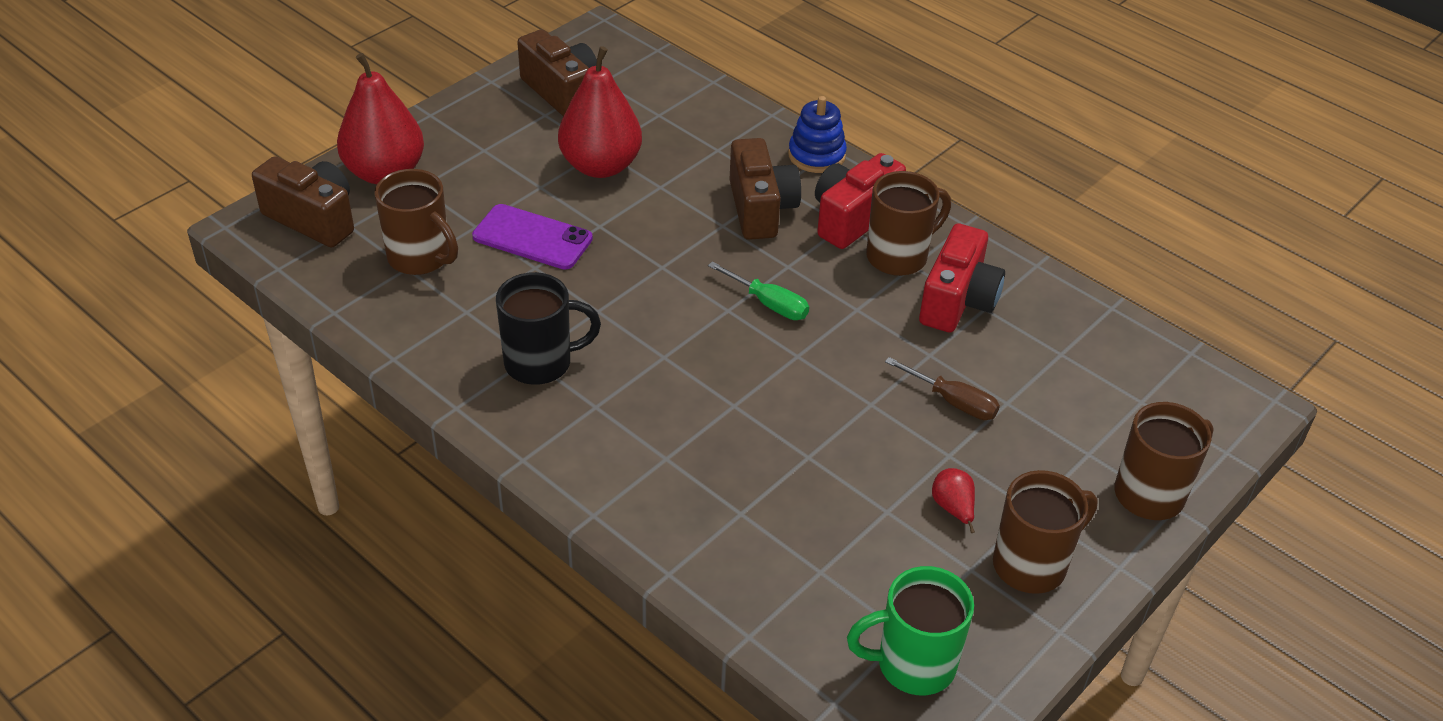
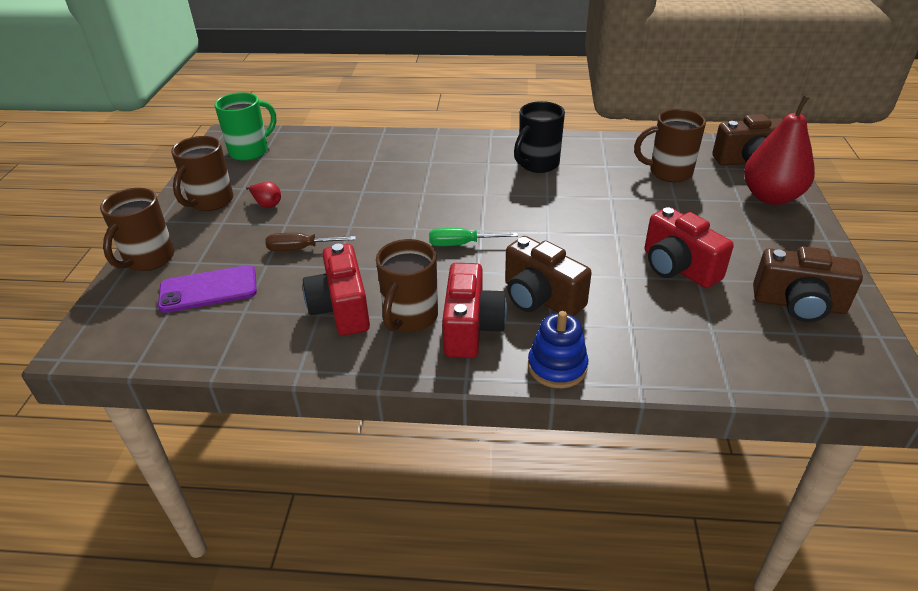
camera: 145 degrees right, 5 degrees down
(532, 238) = (637, 208): purple phone -> purple phone (208, 289)
(601, 166) = (678, 267): red pear -> red camera

